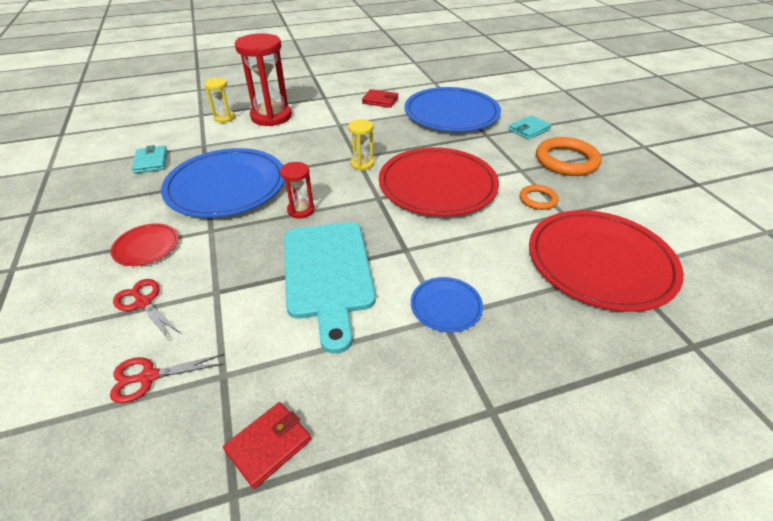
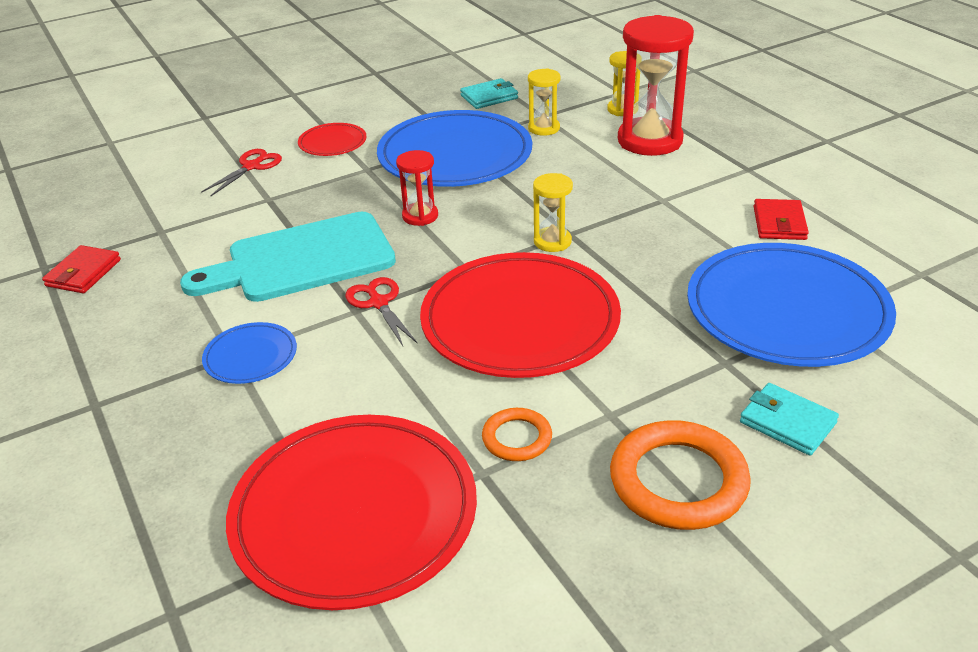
camera: 80 degrees right, 5 degrees down
(149, 377) = (163, 196): red scissors -> red scissors (379, 303)
(222, 147) = (544, 128): none -> yellow hourglass
(269, 445) = (83, 273): red wallet -> red wallet turned 75 degrees clockwise

